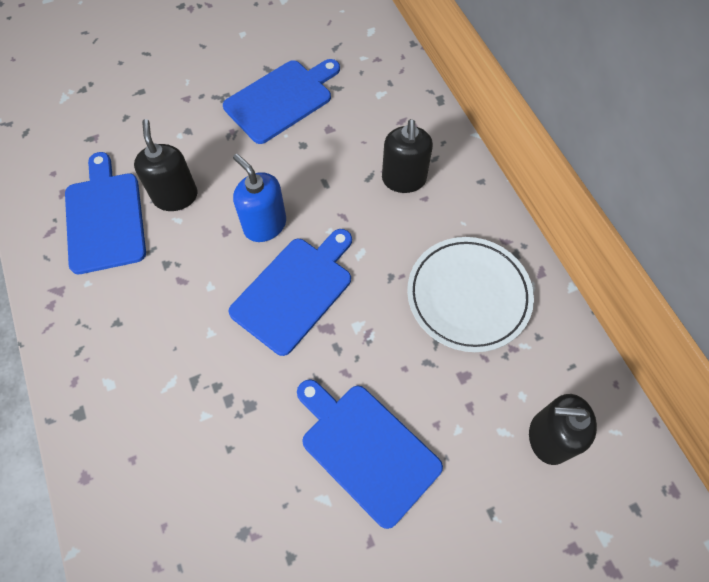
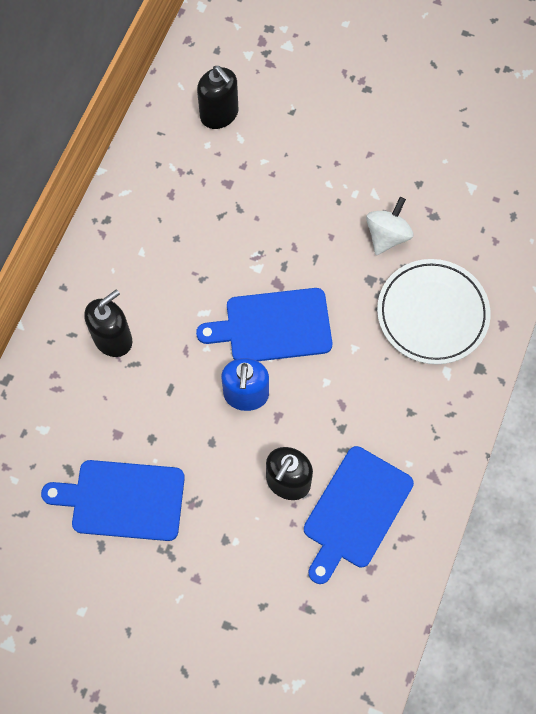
camera: 135 degrees left, 5 degrees up
(272, 465) = (387, 236): none -> white spinning top
(366, 449) = (325, 197): blue cutting board -> none
(468, 296) = (168, 223): white plate -> white plate (432, 314)

